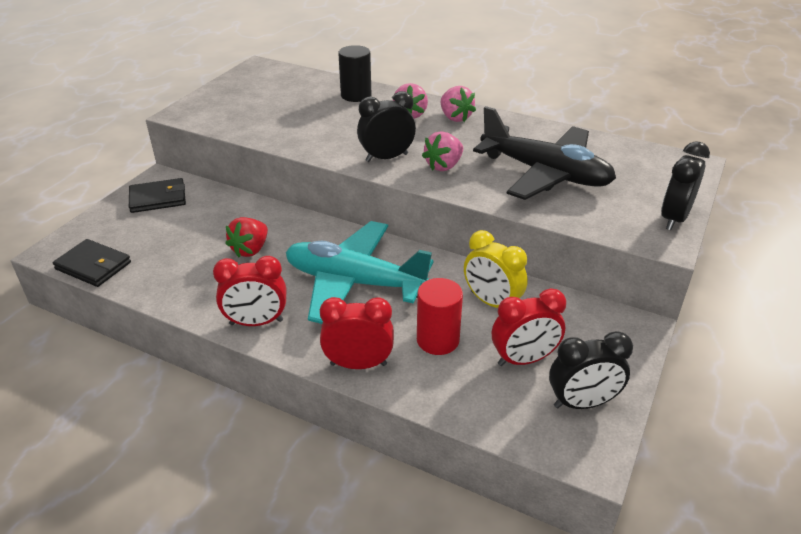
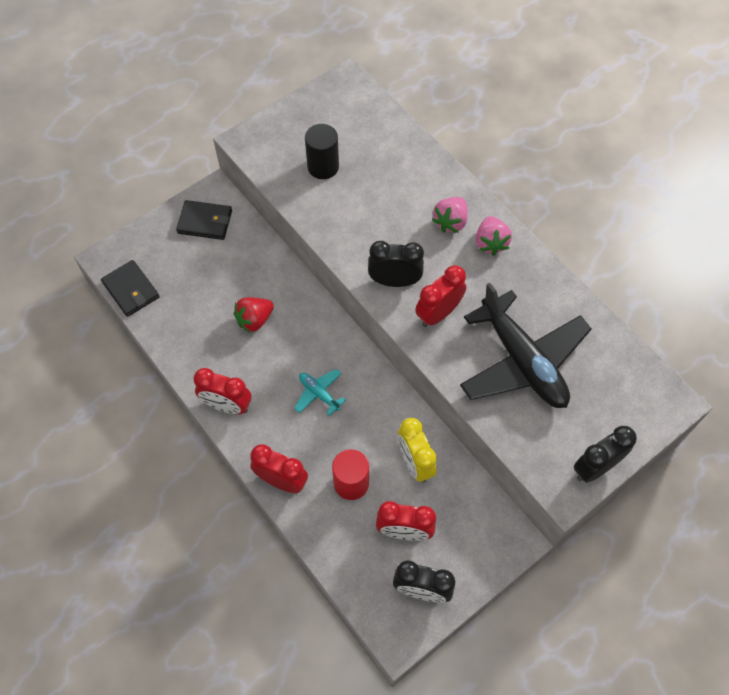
camera: 25 degrees right, 25 degrees up
(354, 282) = (319, 393): turquoise plane -> turquoise plane, size x0.43
(356, 95) = (416, 169): black cylinder -> black cylinder (323, 167)
(444, 166) = (438, 313): pink strawberry -> red clock

